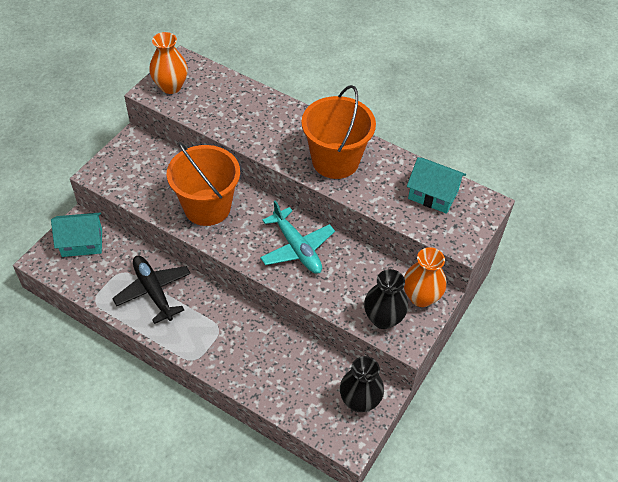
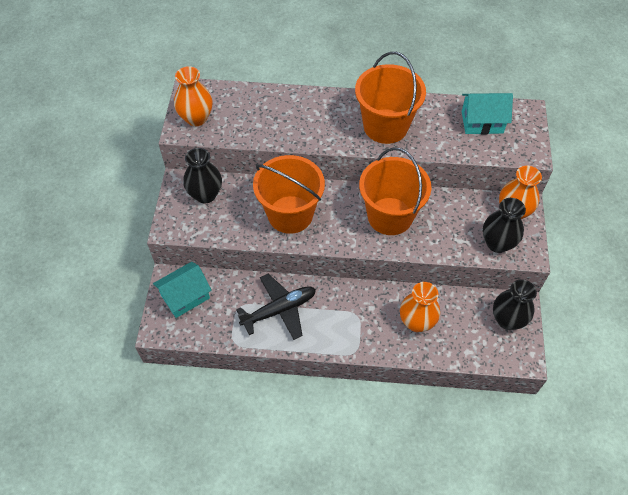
camera: 25 degrees left, 5 degrees up
(146, 159) = (205, 195): none -> black vase
(153, 291) = (279, 310): black plane -> black plane turned 120 degrees clockwise
(269, 361) = (416, 322): none -> orange vase
(297, 248) = (390, 216): turquoise plane -> orange bucket

